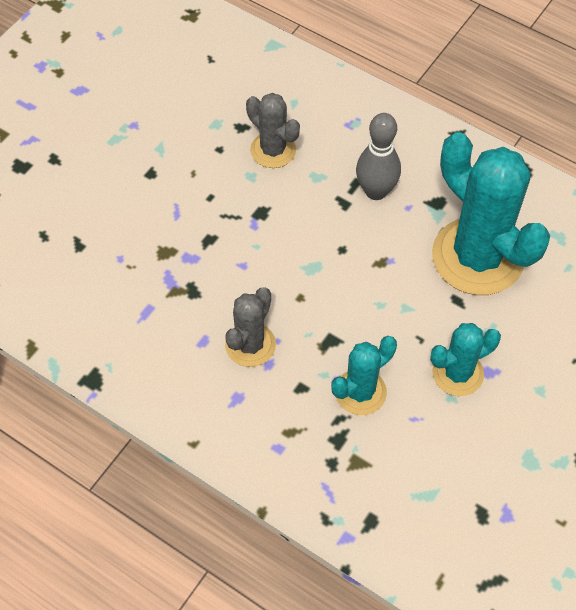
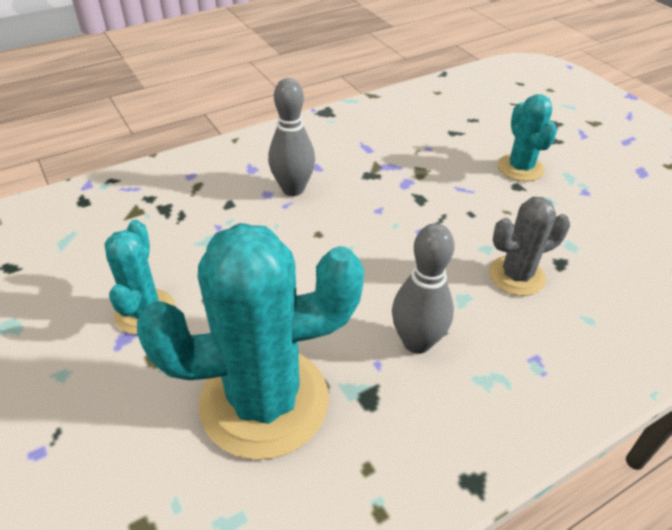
camera: 115 degrees right, 15 degrees down
(250, 345) = (293, 189): grey cactus -> grey bowling pin
(360, 392) = (192, 236): turquoise cactus -> turquoise cactus (520, 168)

